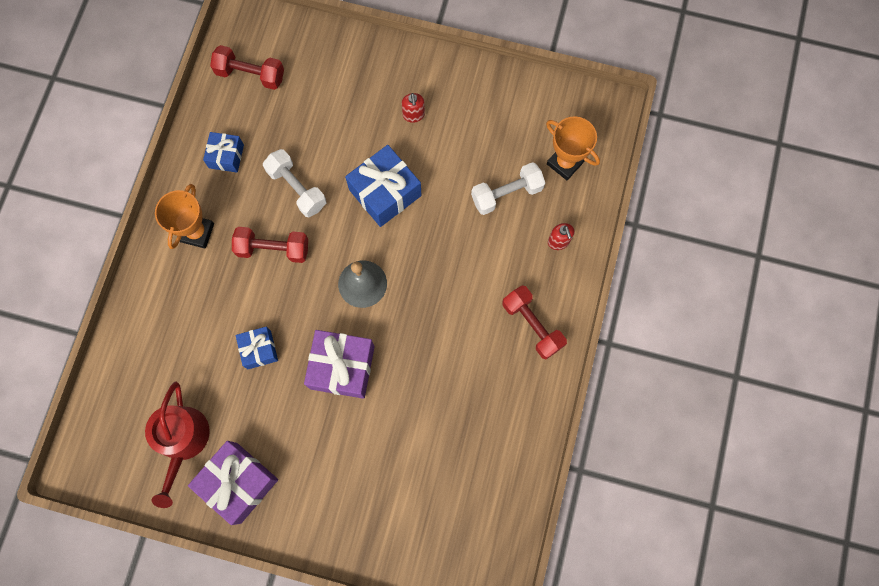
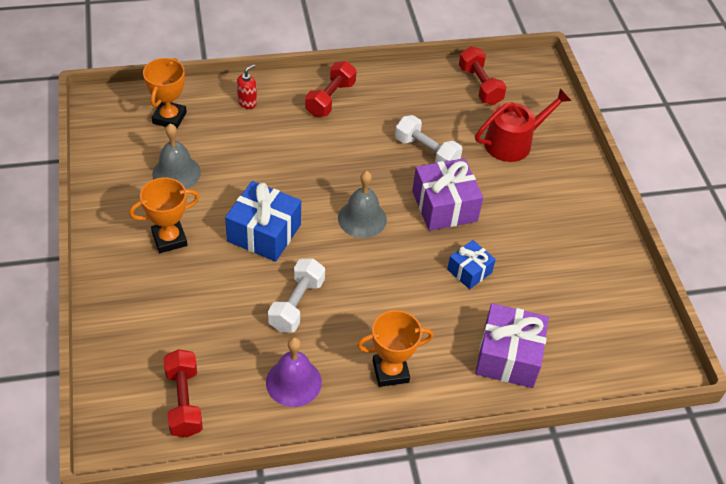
camera: 120 degrees left, 25 degrees down
(182, 441) = (584, 295): red watering can -> red watering can (513, 142)
(226, 156) = (293, 382): blue gift -> purple bell
(239, 482) = (586, 240): purple gift -> purple gift (508, 356)
(273, 249) = (369, 299): red dumbbell -> red dumbbell (480, 85)
(413, 115) = (169, 239): red soap dispenser -> orange trophy
(489, 145) = (176, 173): none -> grey bell
(506, 194) = (220, 147): white dumbbell -> white dumbbell (426, 152)

